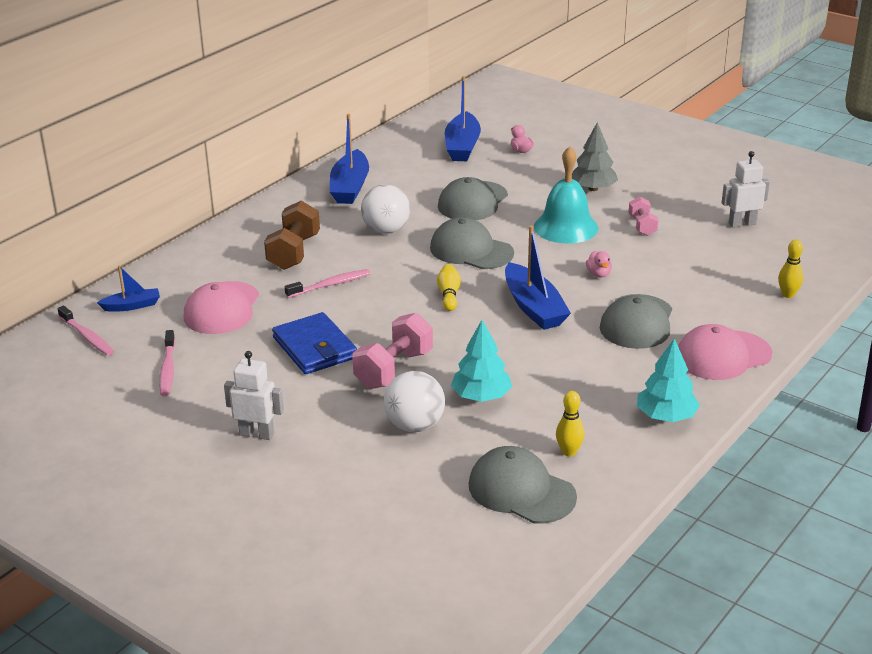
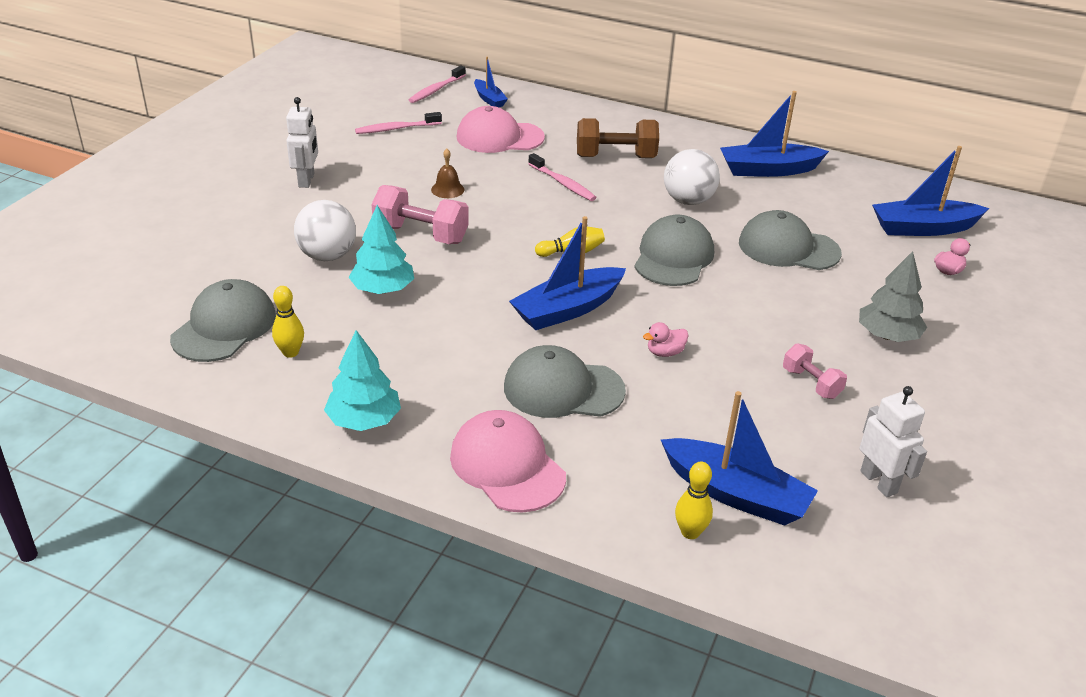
camera: 75 degrees right, 5 degrees up
(315, 348) = (447, 189): blue wallet -> brown bell
(565, 227) = (768, 320): turquoise bell -> none
(642, 226) = (811, 383): pink dumbbell -> pink dumbbell turned 75 degrees clockwise
(752, 273) = (735, 494): none -> blue boat

